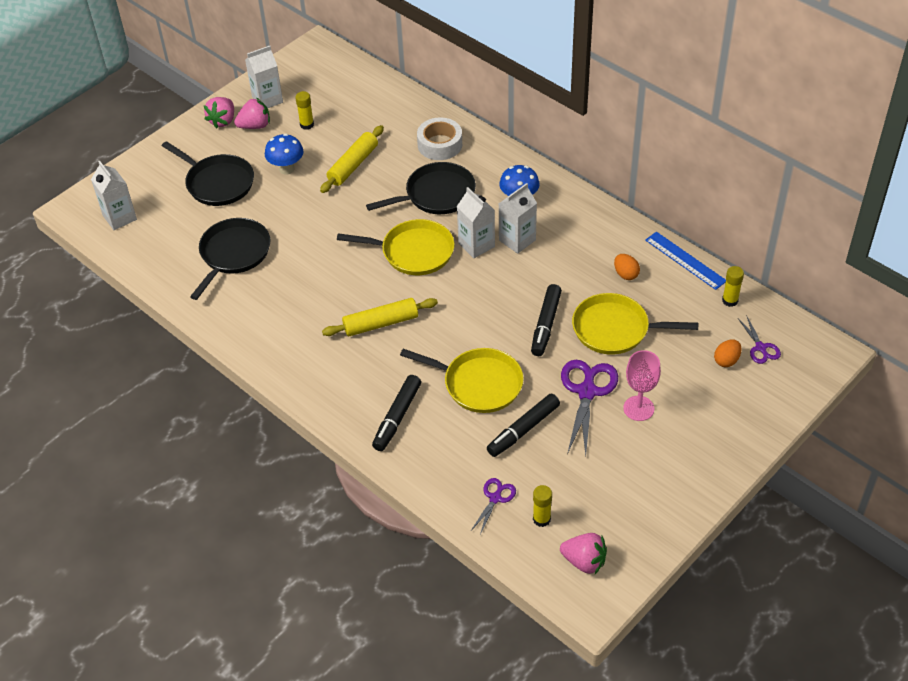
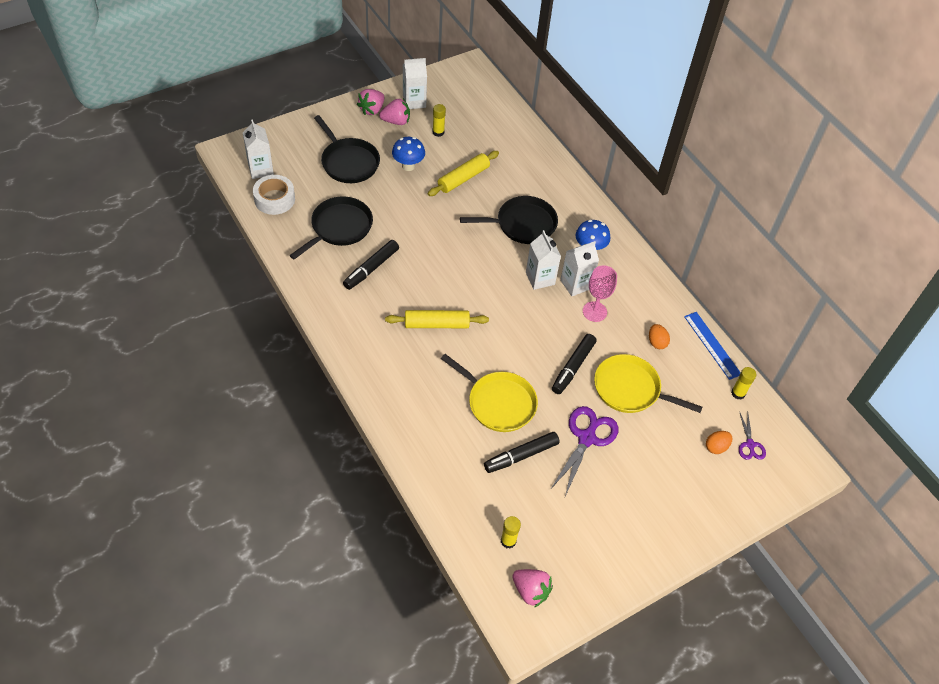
camera: 10 degrees right, 5 degrees up
(397, 417) = (420, 411): black marker -> black marker (371, 268)
(413, 252) = (486, 269): yellow pan -> none
(440, 144) = (541, 181): white tape -> white tape (274, 199)
(495, 498) = (476, 509): purple scissors -> none
(638, 408) = (625, 467): pink goblet -> pink goblet (594, 311)

